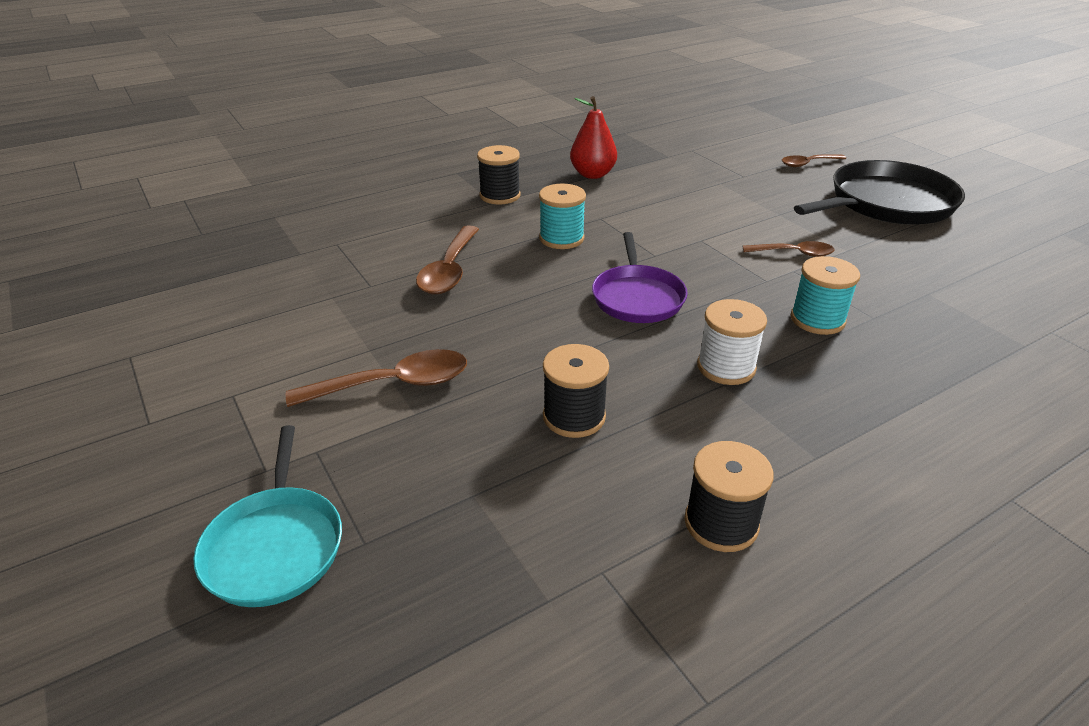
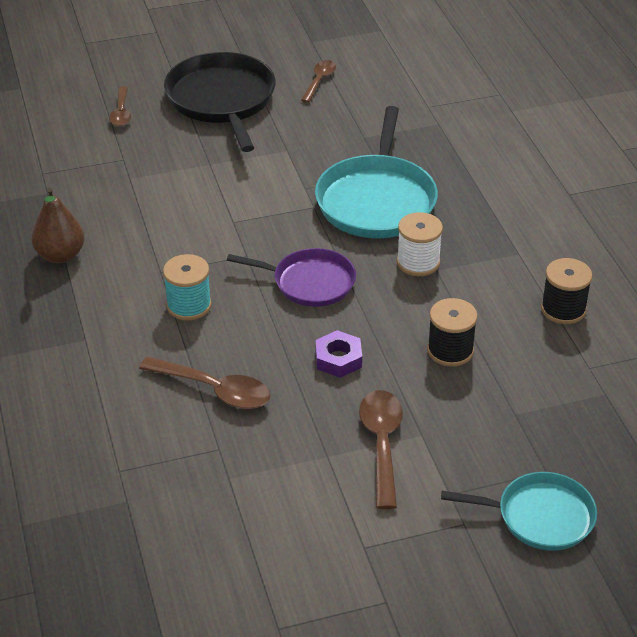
camera: 75 degrees left, 5 degrees up
(500, 195) = (72, 332): black spool -> none
(522, 334) = (338, 359): none -> purple nut
(592, 174) = (60, 255): red pear -> brown pear
(794, 253) = (280, 178): brown spoon -> brown spoon (319, 81)
(817, 319) = (377, 200): turquoise spool -> turquoise pan

